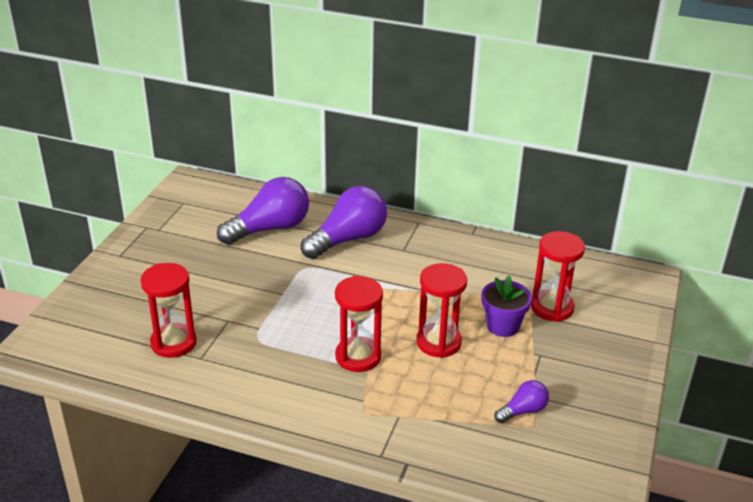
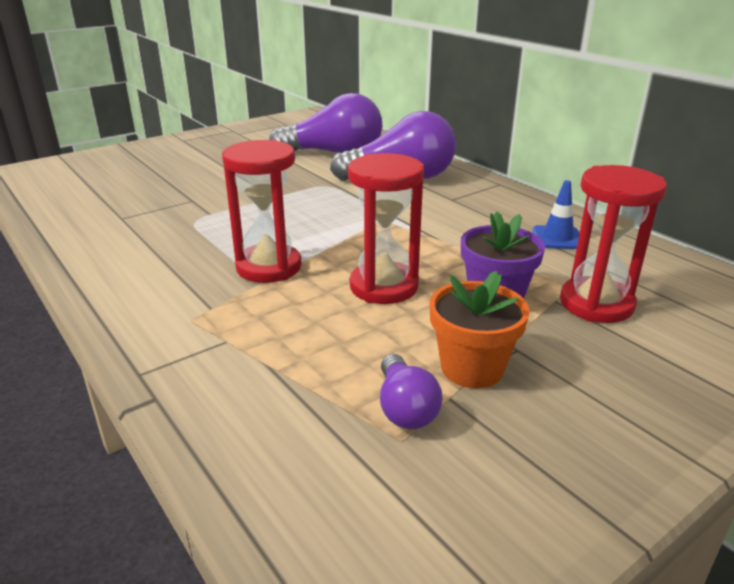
camera: 35 degrees right, 5 degrees down
(173, 343) = (120, 201): red hourglass -> none
(494, 263) = (557, 238): none -> blue traffic cone
(523, 411) = (405, 408): purple light bulb -> purple light bulb turned 75 degrees clockwise
(530, 375) = (472, 368): none -> orange flower pot

